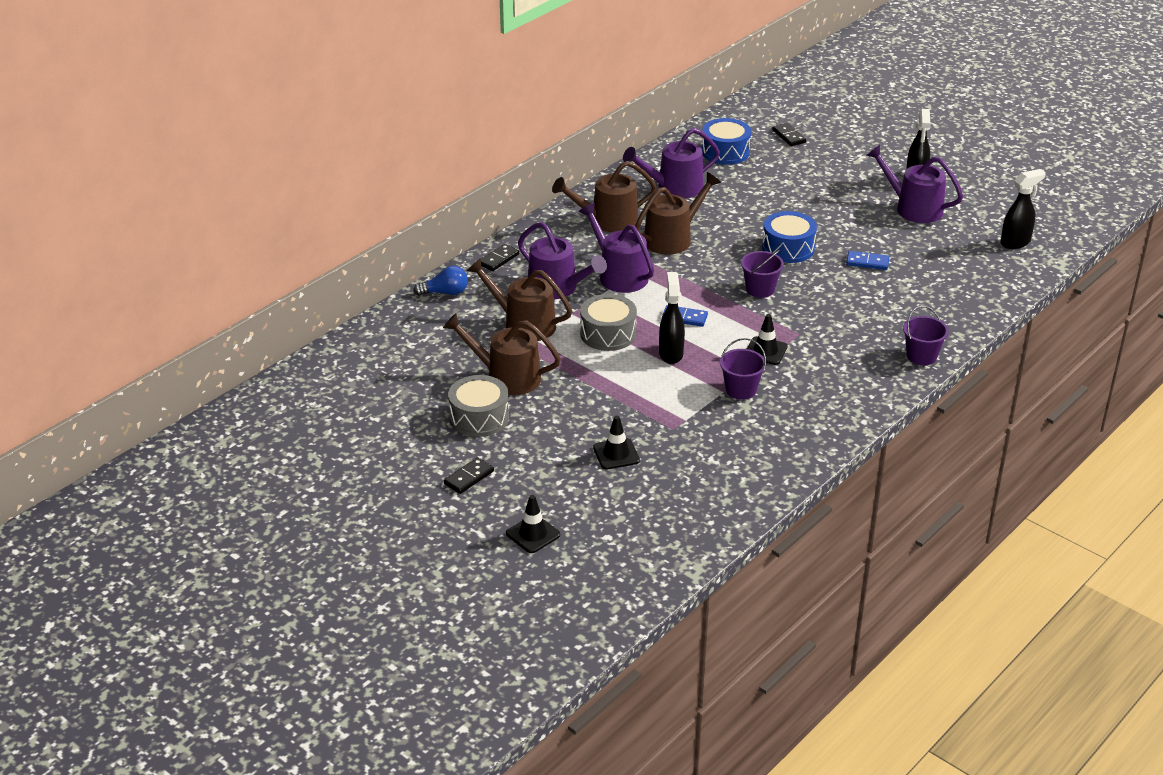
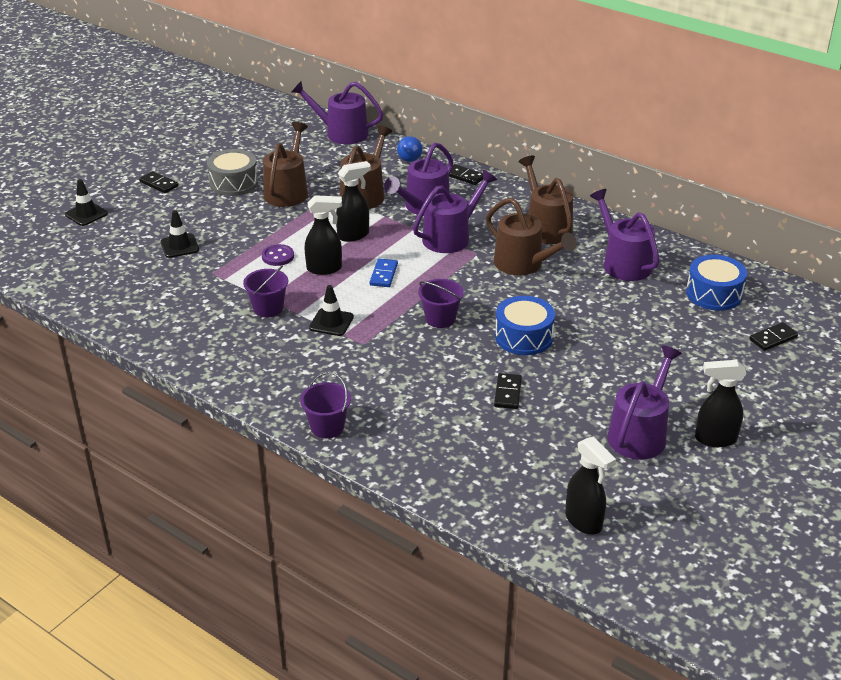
camera: 85 degrees right, 0 degrees up
(375, 337) = (341, 133): none -> purple watering can
(608, 334) = (354, 235): grey drum -> black spray bottle
(644, 384) = (278, 256): none -> purple button
(867, 262) = (507, 393): blue domino -> black domino

